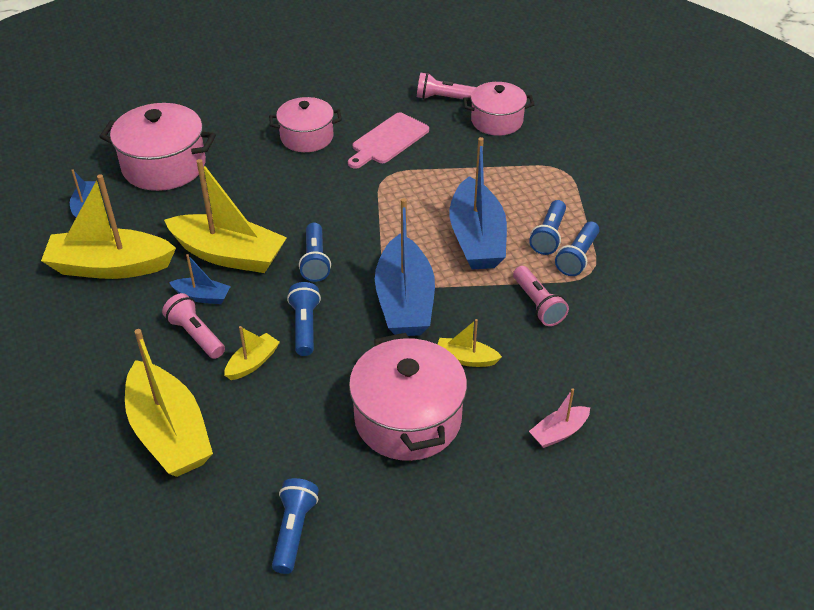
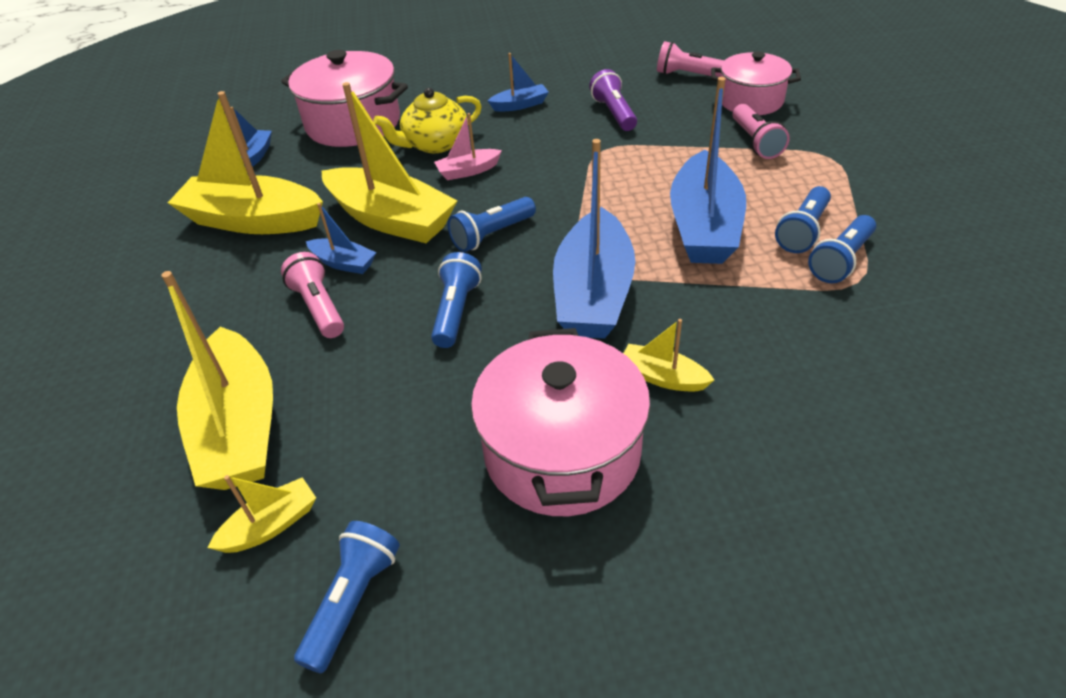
camera: 15 degrees right, 0 degrees up
(243, 181) = (435, 144): none -> yellow teapot
(252, 363) = (376, 349): yellow boat -> yellow boat (271, 525)
(307, 137) = (520, 105): pink pot -> blue boat
(315, 261) = (492, 235): blue flashlight -> blue flashlight turned 45 degrees clockwise
(388, 140) = (614, 113): pink cutting board -> purple flashlight
(537, 304) = (777, 315): pink flashlight -> pink flashlight (755, 142)
(559, 432) = (788, 505): pink boat -> pink boat (468, 171)

